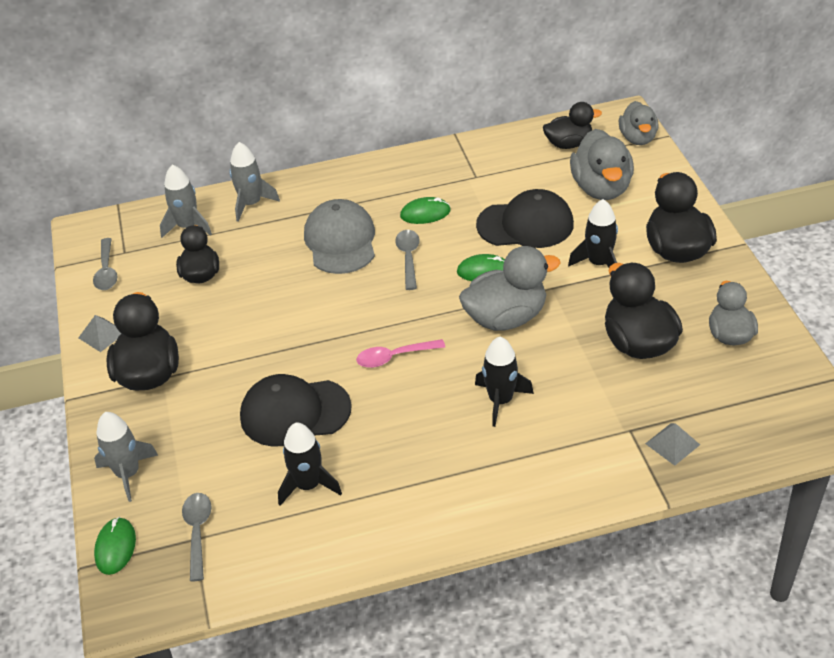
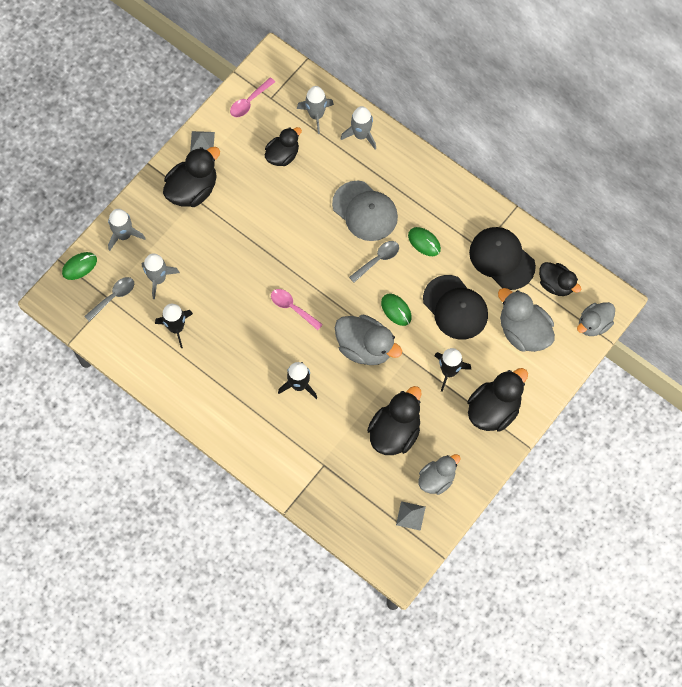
camera: 50 degrees right, 25 degrees up
(106, 271) = (249, 102): grey spoon -> pink spoon
(224, 469) = (158, 279): none -> grey rocket
(295, 412) = (218, 285): black cap -> black cap (502, 259)
(340, 241) = (365, 211): grey cap -> grey cap turned 90 degrees clockwise
(601, 188) = (523, 331): grey duck -> grey duck turned 90 degrees clockwise
(672, 444) = (328, 492): grey pyramid -> grey pyramid (410, 515)

